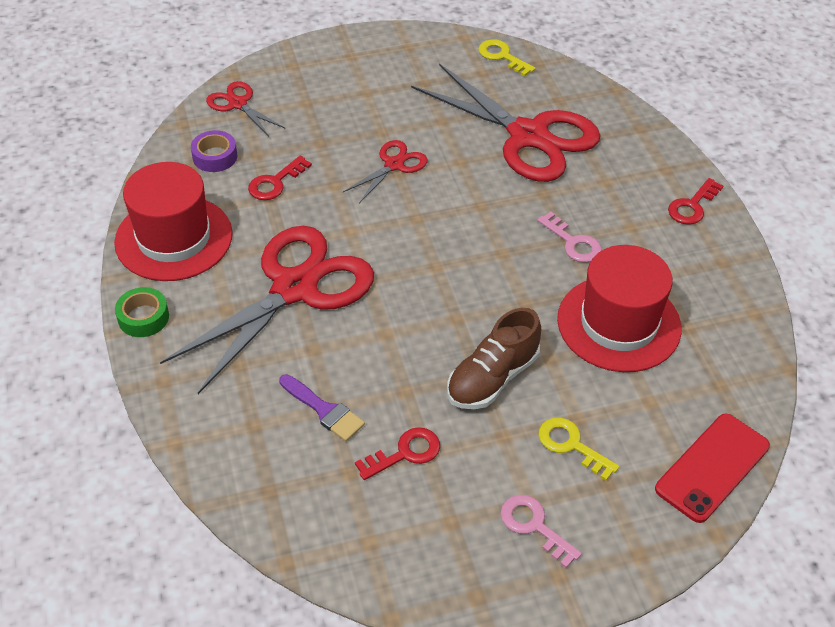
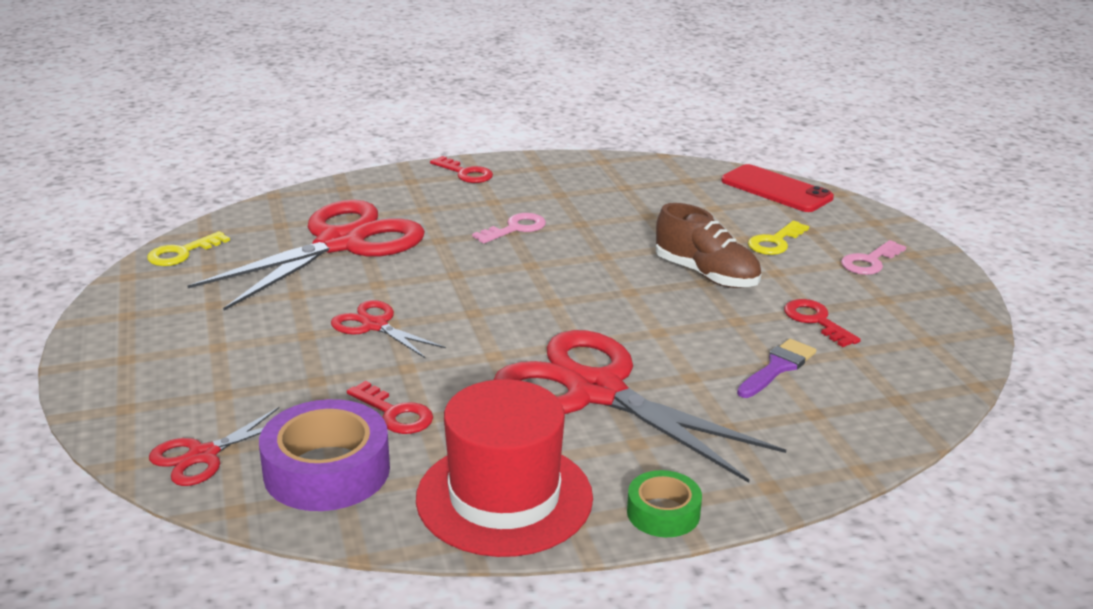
camera: 90 degrees left, 20 degrees down
(215, 156) = (327, 470): purple tape -> purple tape, size x1.78
(619, 323) = (624, 214): red hat -> none

